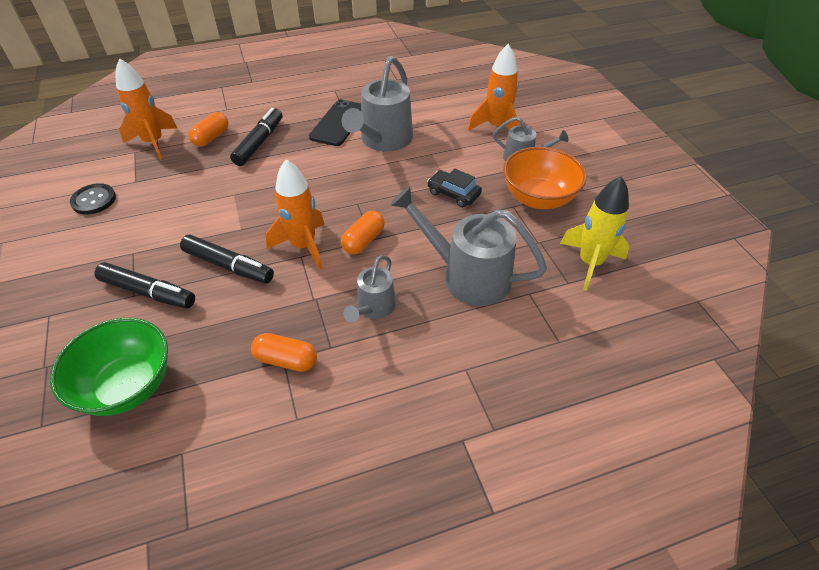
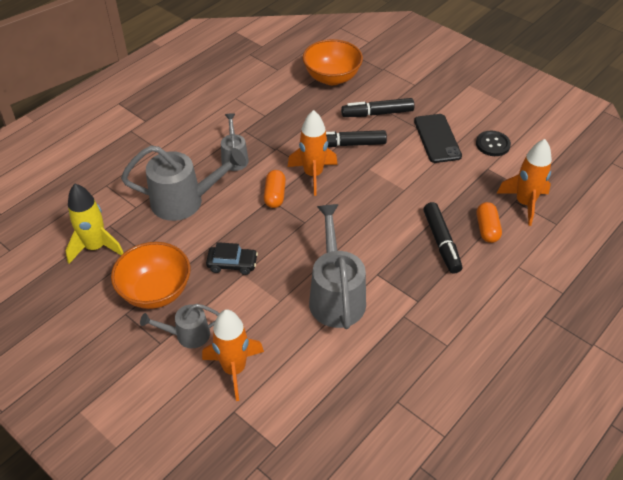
camera: 150 degrees right, 0 degrees up
(128, 386) = (332, 78): green bowl -> orange bowl
(286, 360) = (263, 116): orange capsule -> none
(339, 123) = (396, 298): black phone -> black phone (437, 138)

